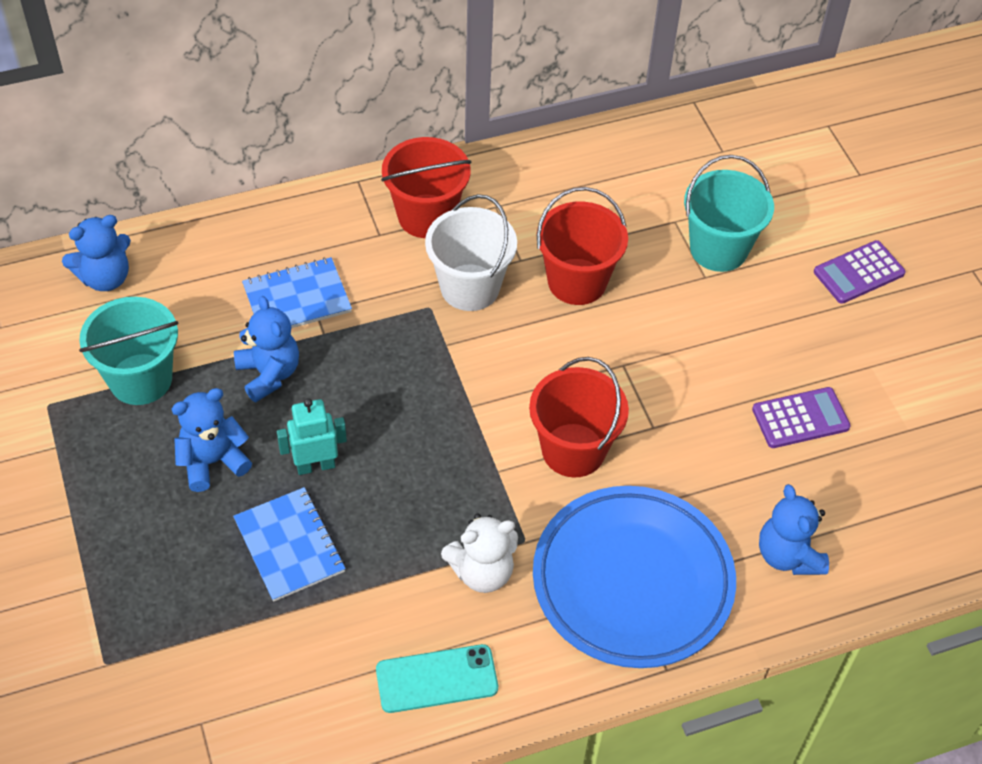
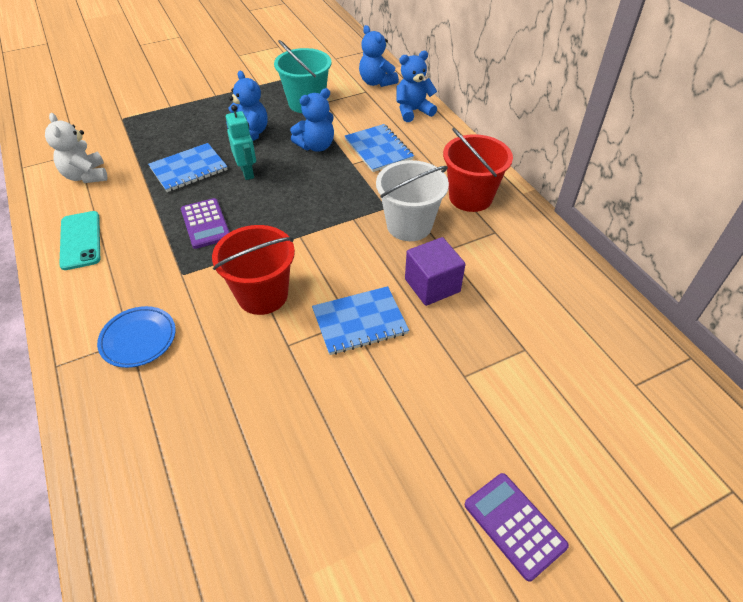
camera: 85 degrees right, 5 degrees down
(482, 572) = (159, 254): white teddy bear -> white teddy bear (86, 176)
(577, 281) = (432, 285): red bucket -> purple cube
(625, 356) = (359, 322): none -> blue notebook
(632, 581) = (138, 339): blue plate -> blue plate, size x0.47
(718, 249) = (502, 386): turquoise bucket -> none
(788, 555) = (149, 454): blue teddy bear -> blue teddy bear (413, 111)
(800, 418) = (305, 463): purple calculator -> purple calculator (205, 224)

